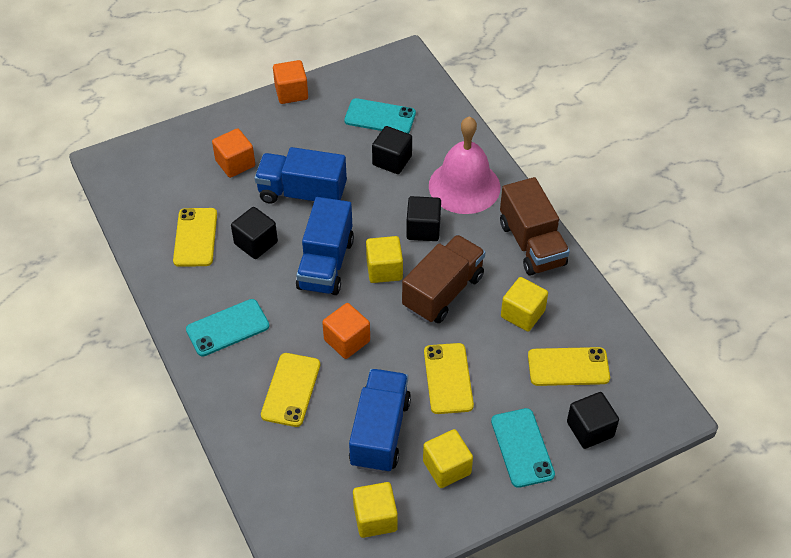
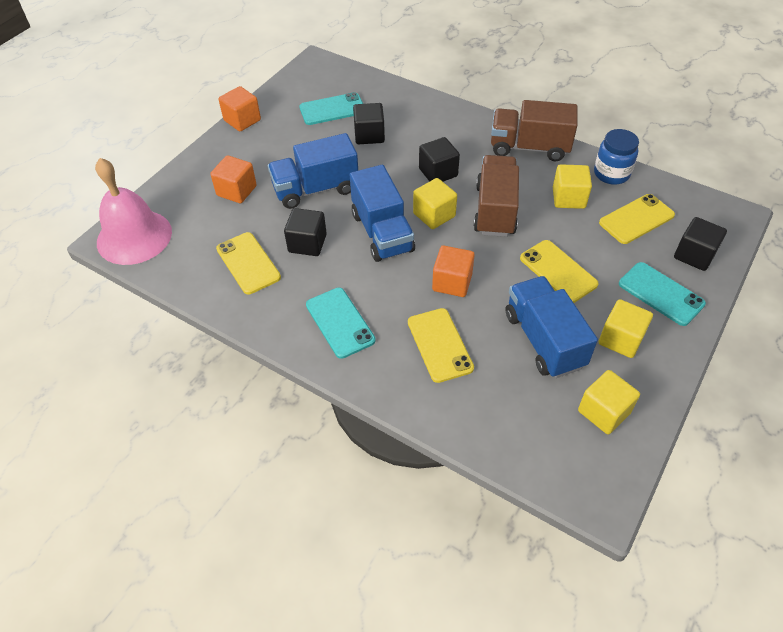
camera: 30 degrees left, 0 degrees up
(227, 328) = (340, 322): turquoise phone -> turquoise phone turned 60 degrees counterclockwise
(464, 186) = (442, 130): pink bell -> pink bell (134, 237)
(532, 244) = (529, 147): brown truck -> brown truck turned 150 degrees clockwise
(588, 310) = (611, 174): none -> blue jar

